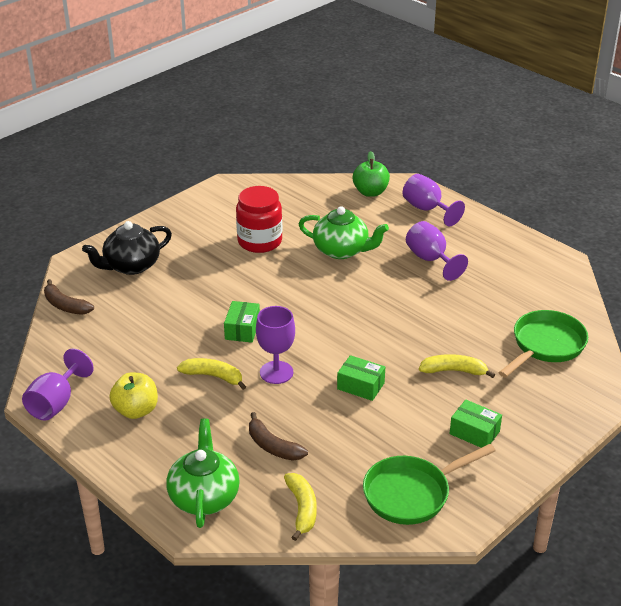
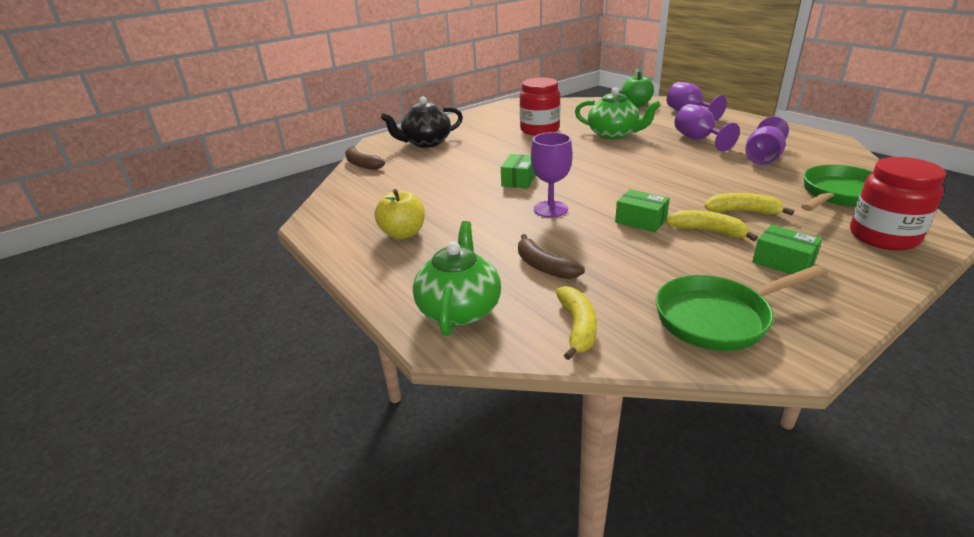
camera: 10 degrees right, 5 degrees down
(56, 403) = (327, 226): purple goblet -> purple goblet (763, 158)
(213, 376) = (486, 211): yellow banana -> yellow banana (708, 231)
(564, 399) = (883, 237): none -> red jar

